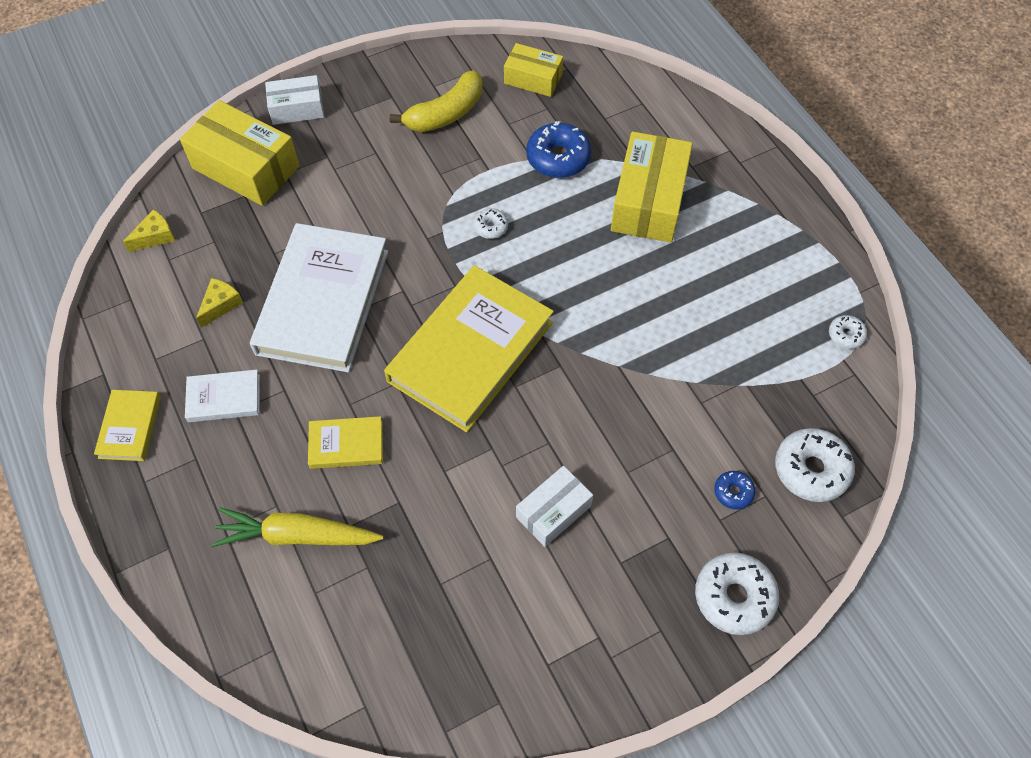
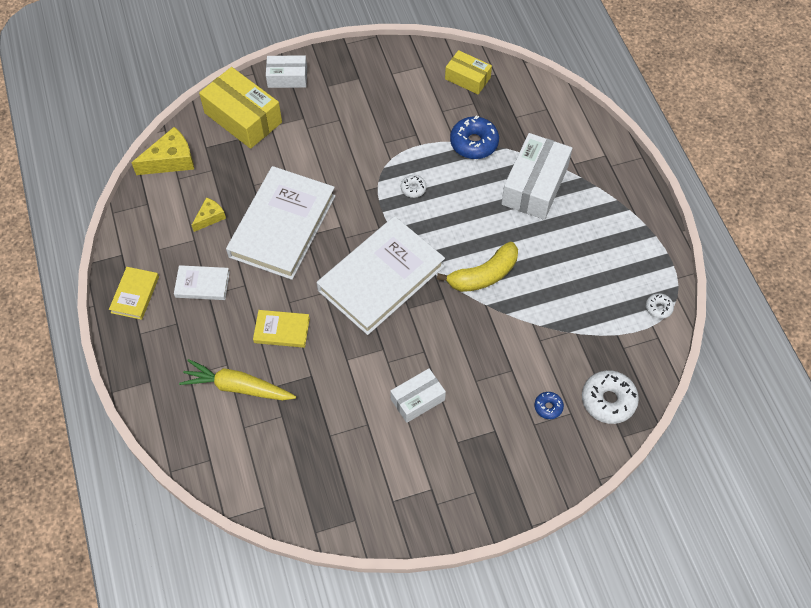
camera: 10 degrees right, 0 degrees up
(155, 236) = (171, 160): yellow cheese -> yellow cheese, size x1.70
(446, 113) = (397, 97): yellow banana -> yellow banana (483, 275)
(471, 352) = (381, 278): yellow book -> white book
(648, 201) = (534, 185): yellow box -> white box
(734, 597) = (532, 478): white donut -> none

